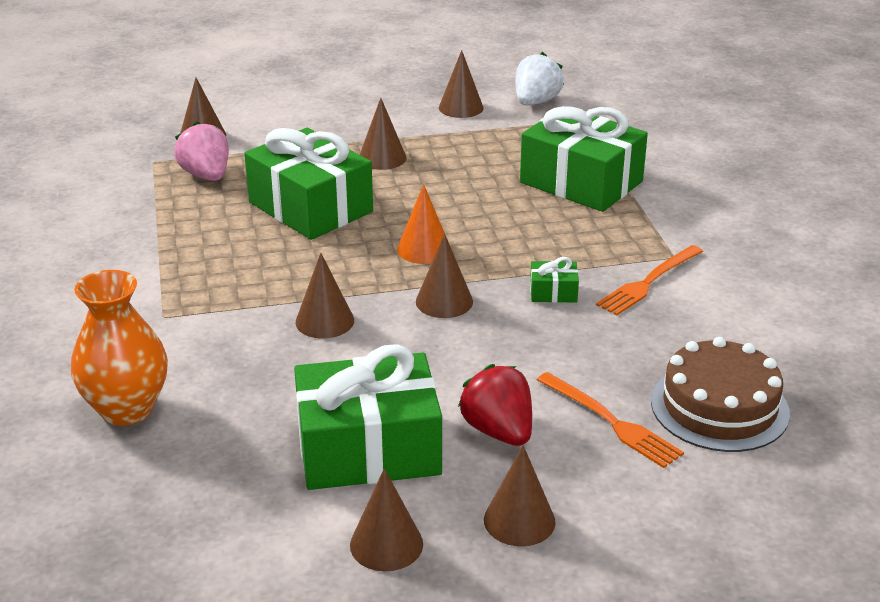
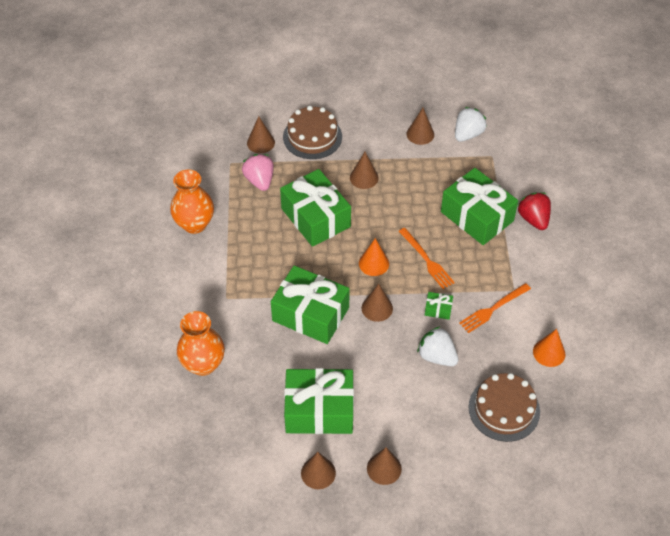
camera: 10 degrees right, 20 degrees up
(96, 233) = (194, 224): none -> orange vase
(287, 124) = (312, 137): none -> brown cake
(324, 321) = (310, 314): brown cone -> green gift
(498, 431) = (386, 408): red strawberry -> red strawberry (533, 219)
(571, 350) = (437, 356): none -> white strawberry
(611, 422) = (445, 411): orange fork -> orange fork (426, 260)
(767, 325) = (549, 352): none -> orange cone

